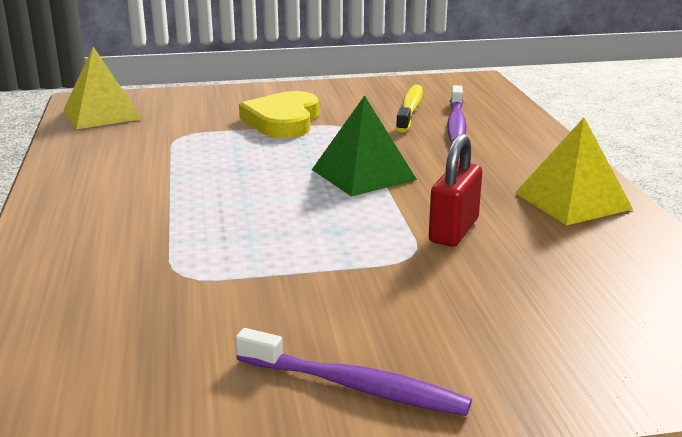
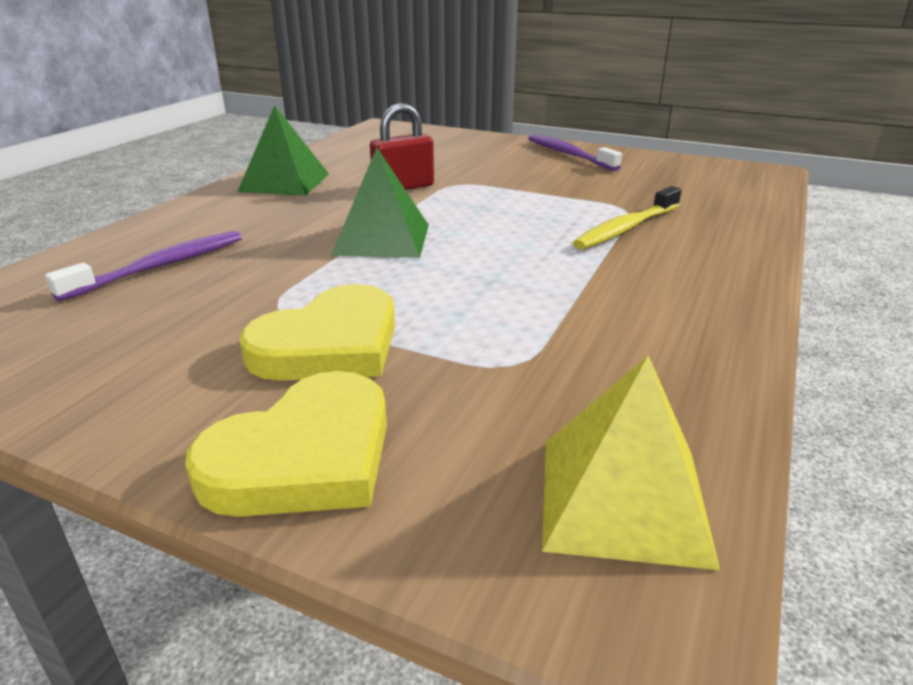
camera: 145 degrees left, 5 degrees up
(233, 97) = (304, 456): none -> yellow heart
(410, 109) = (142, 306): yellow toothbrush -> yellow toothbrush (626, 228)
(572, 201) = (285, 182): yellow pyramid -> green pyramid

